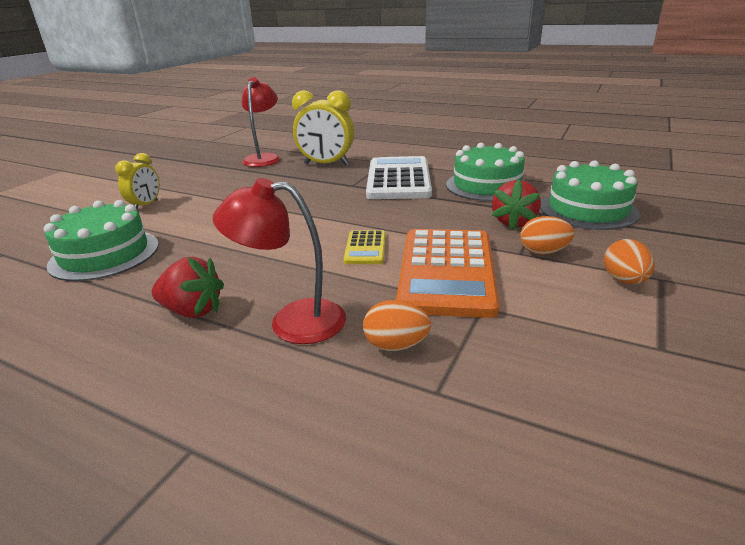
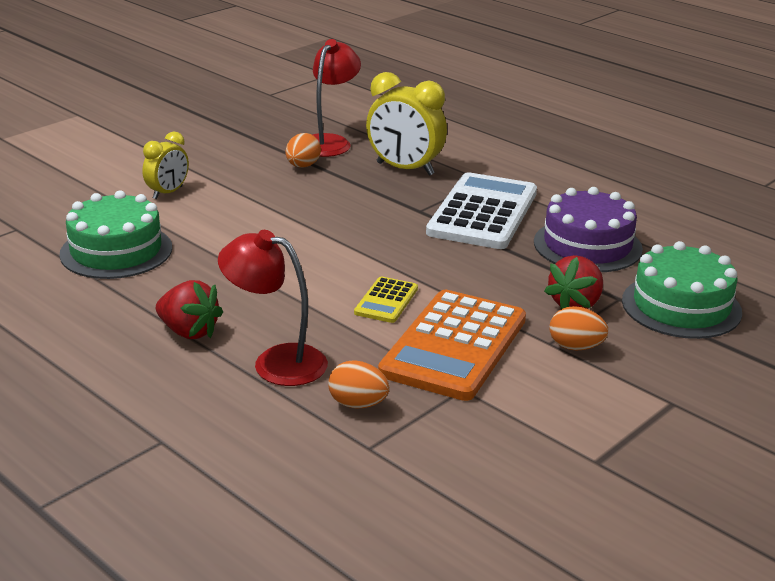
camera: 15 degrees right, 0 degrees up
(487, 185) = (587, 245): green cake -> purple cake
(624, 280) = (630, 396): orange egg -> orange egg (303, 166)

